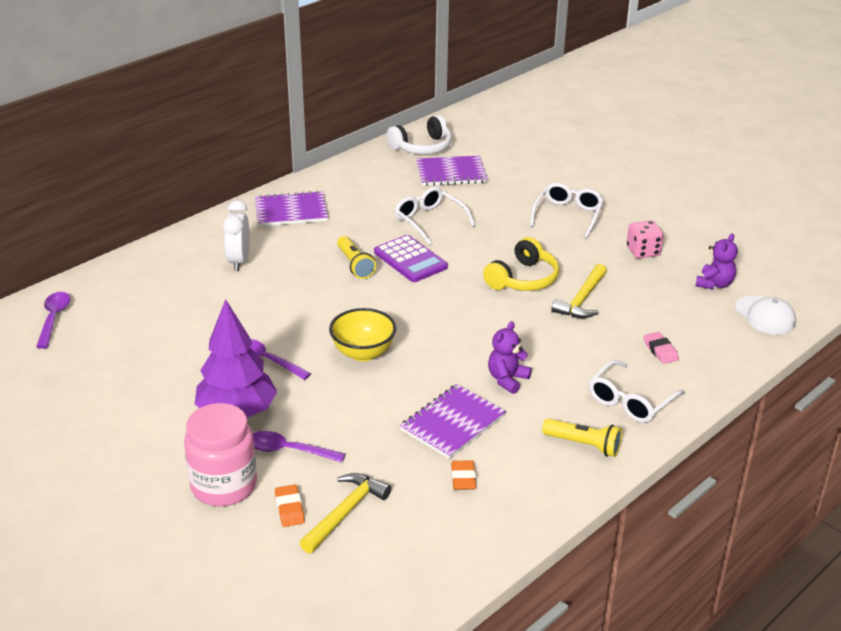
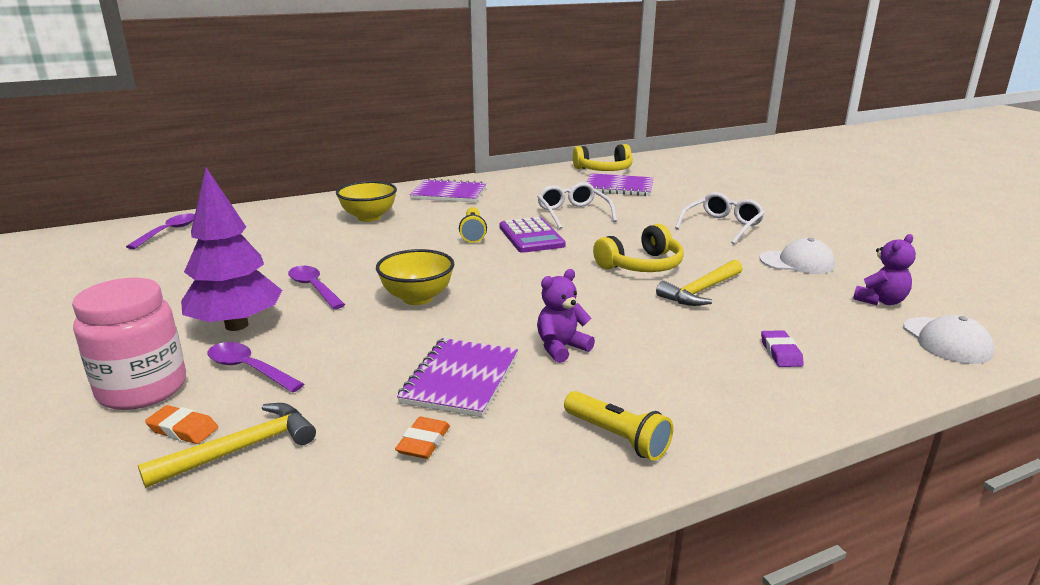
camera: 20 degrees right, 10 degrees down
(239, 261) = (369, 217): white clock -> yellow bowl
(289, 508) = (183, 429): orange eraser -> orange eraser turned 75 degrees counterclockwise
(422, 147) = (604, 170): white headphones -> yellow headphones
(453, 423) = (461, 379): purple notebook -> purple notebook turned 45 degrees counterclockwise
(630, 401) = (713, 399): white glasses -> none
(643, 251) = (797, 262): pink dice -> white cap
(660, 350) = (781, 353): pink eraser -> purple eraser

